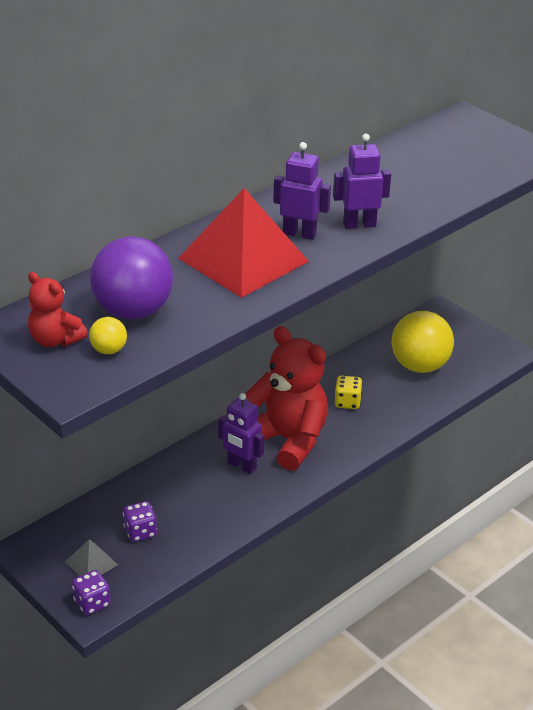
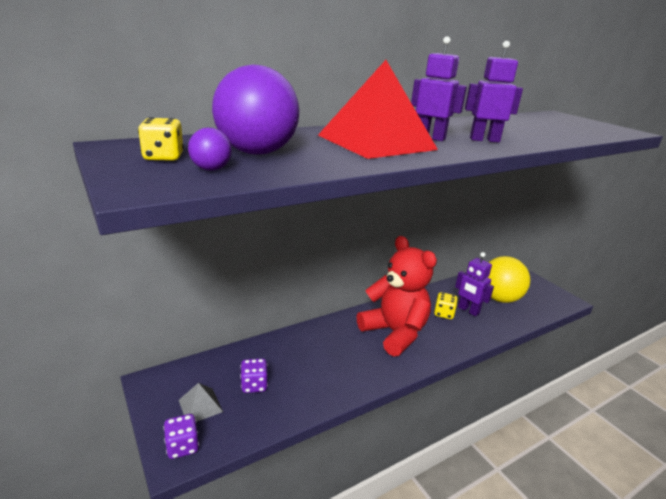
camera: 10 degrees right, 10 degrees down
(55, 340) = (163, 157): red teddy bear -> yellow dice
(109, 350) = (211, 169): yellow ball -> purple ball
(241, 466) = (354, 346): purple robot -> purple robot (468, 310)

